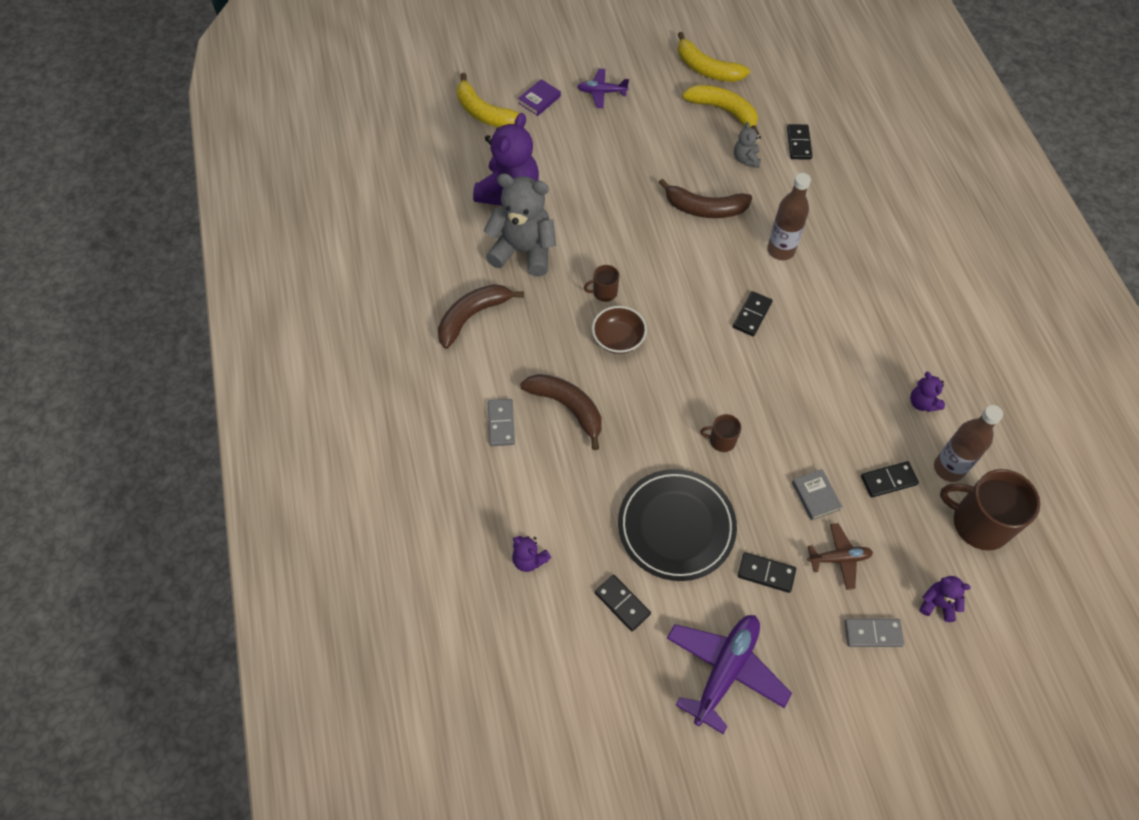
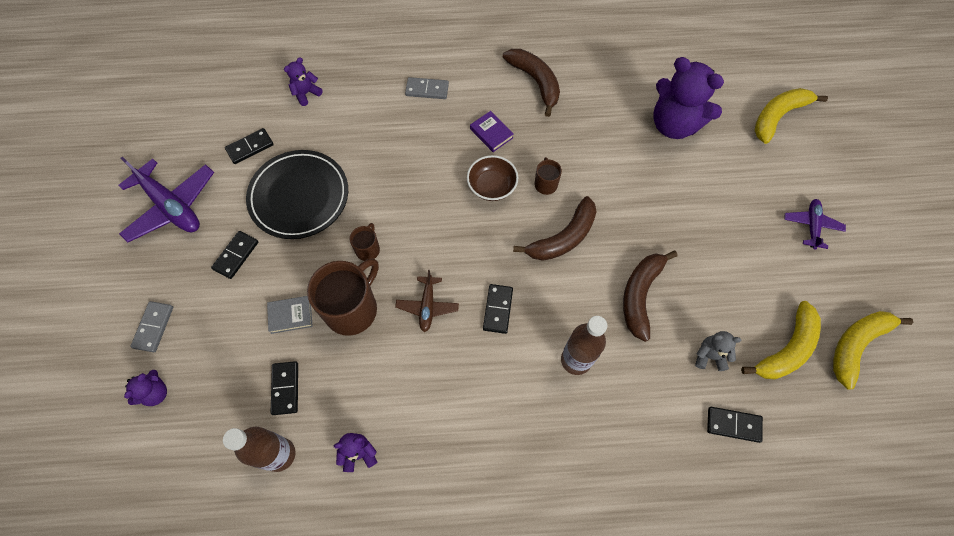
camera: 100 degrees right, 5 degrees up
(523, 251) = (602, 127): grey teddy bear -> none
(539, 100) = (797, 166): purple book -> purple book (491, 133)
(567, 407) = (430, 137): brown banana -> brown banana (563, 238)
(752, 315) = (498, 309): black domino -> black domino turned 60 degrees clockwise
(839, 558) = (227, 319): brown plane -> brown plane (427, 306)
(979, 523) = (214, 463): brown mug -> brown mug (352, 309)

